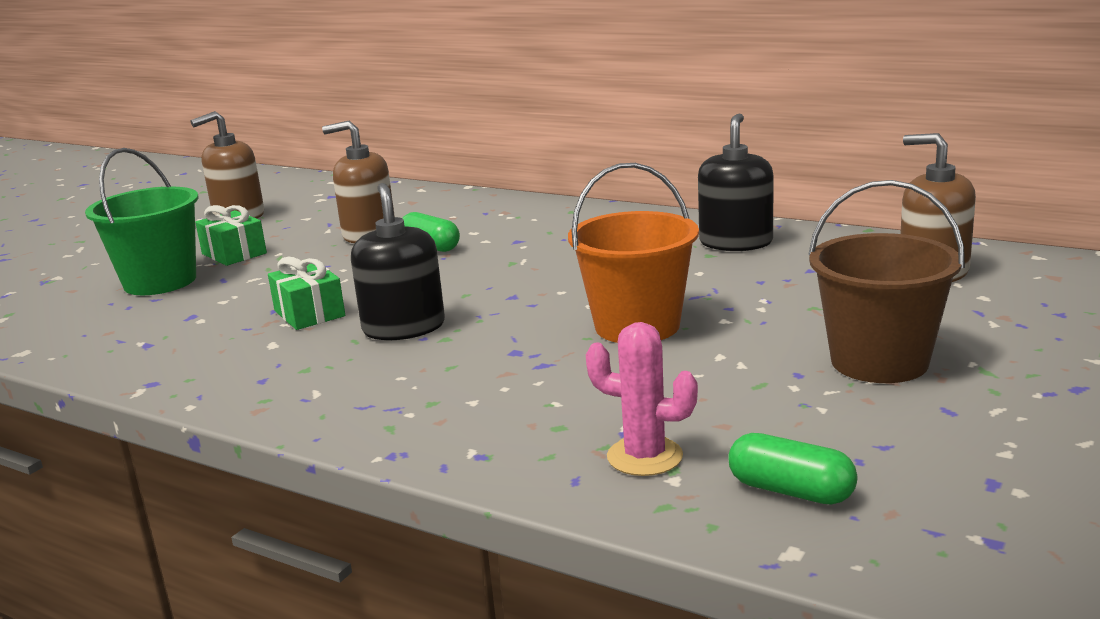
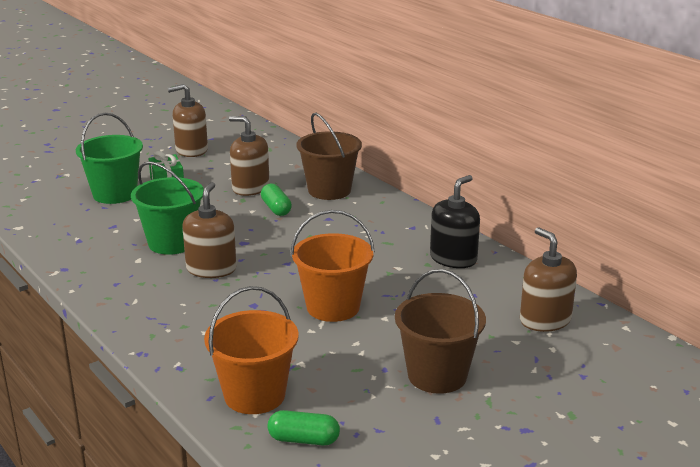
camera: 20 degrees right, 5 degrees up
(309, 313) = (172, 243): green gift -> green bucket
(404, 328) = (211, 269): black soap dispenser -> brown soap dispenser
(486, 215) = (329, 190): none -> brown bucket
(644, 457) = (254, 395): pink cactus -> orange bucket
(791, 491) = (304, 439): green capsule -> green capsule turned 45 degrees counterclockwise

